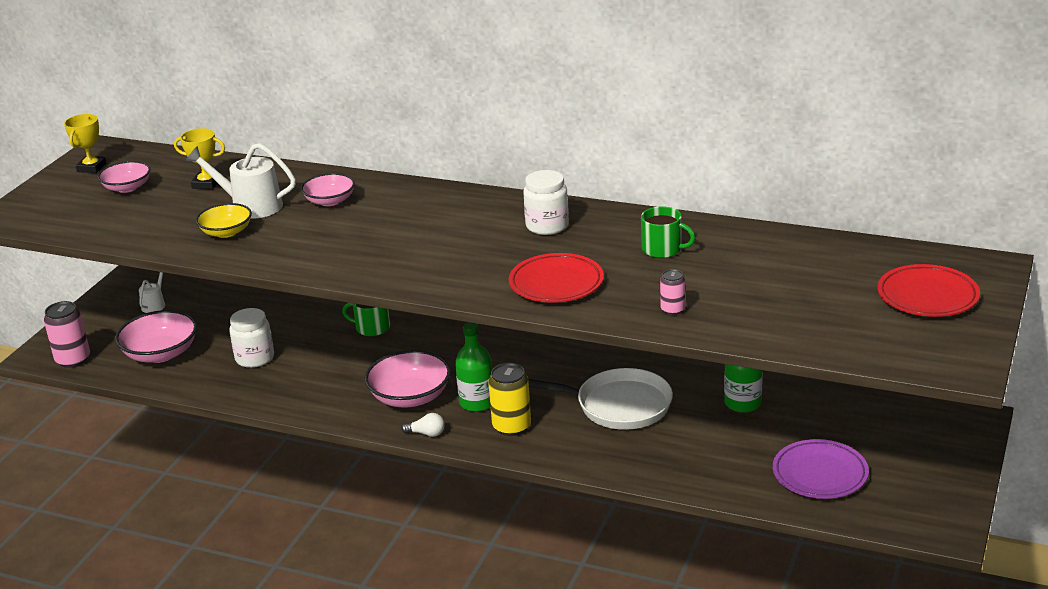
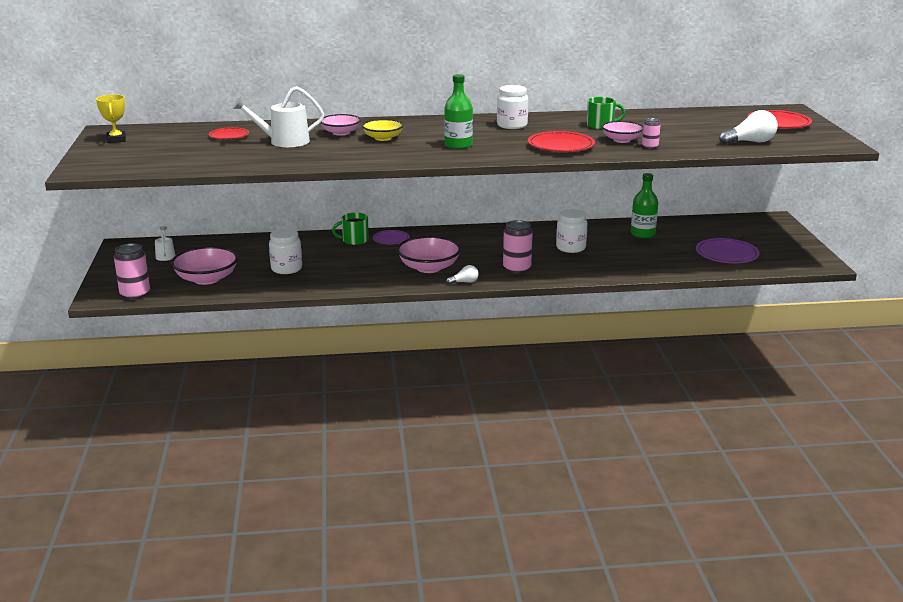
camera: 30 degrees left, 5 degrees down
(127, 188) = (165, 145): pink bowl -> pink bowl (621, 140)
(206, 184) = (229, 136): yellow trophy -> red plate
(226, 232) = (286, 155): yellow bowl -> yellow bowl (383, 138)
(414, 336) = (391, 239): none -> purple plate
(477, 402) = (478, 262): green bottle -> green bottle (458, 145)
(511, 427) = (517, 269): yellow can -> pink can
(618, 406) = (570, 248): white pan -> white jar
(828, 330) = (750, 142): none -> white light bulb

